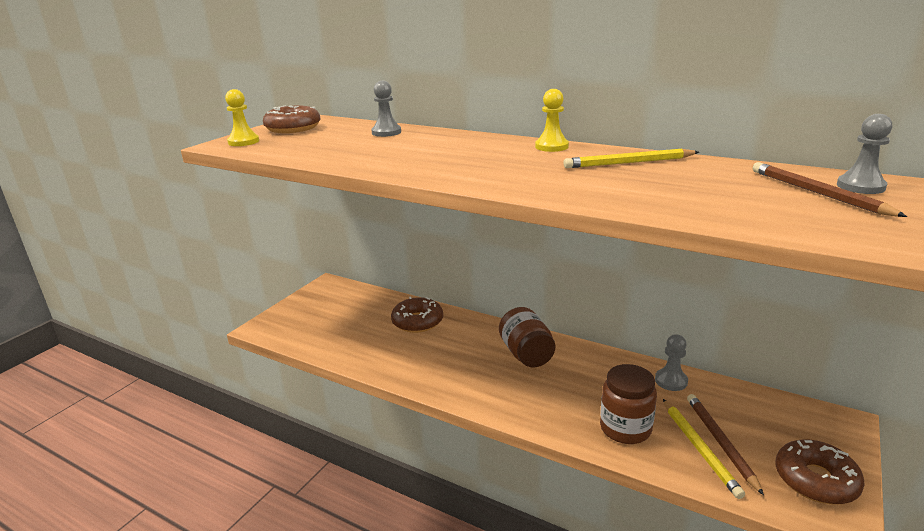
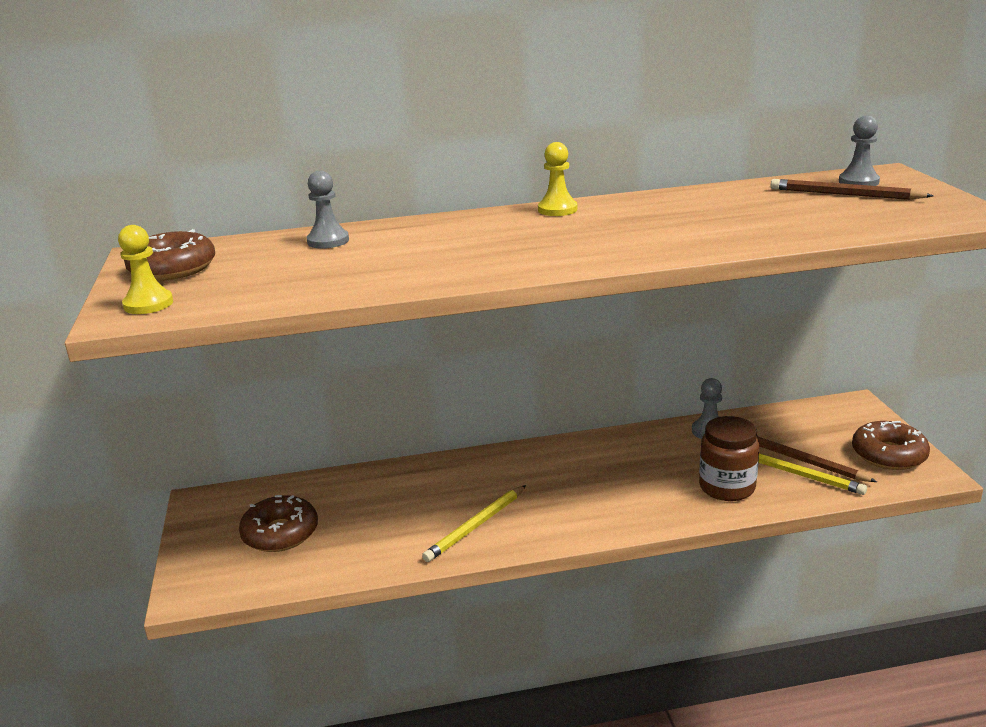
camera: 40 degrees left, 0 degrees up
(417, 322) = (394, 490): brown donut -> brown donut (280, 533)
(526, 354) = (558, 468): brown jar -> none
(629, 163) = (663, 207): yellow pencil -> yellow pencil (476, 526)

